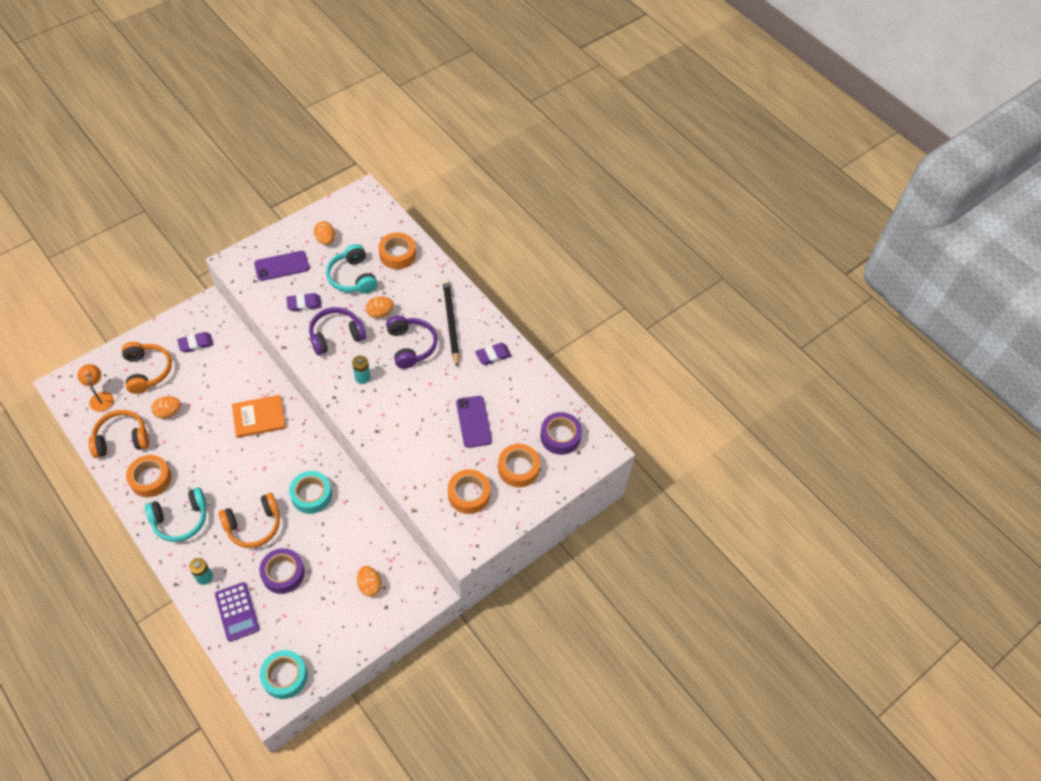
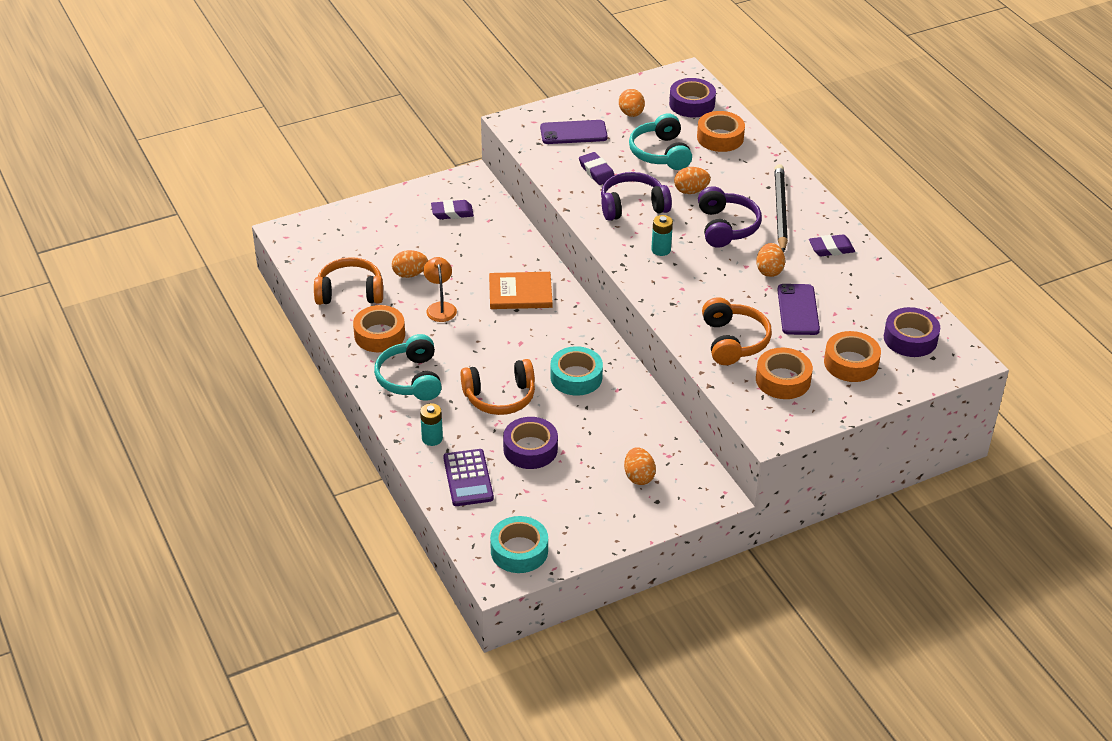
camera: 15 degrees right, 15 degrees down
(100, 397) = (330, 249): orange lamp -> orange lamp (440, 307)
(147, 371) = (389, 231): orange headphones -> orange headphones (733, 341)
(180, 519) = (411, 379): turquoise headphones -> turquoise headphones turned 90 degrees clockwise
(304, 304) = (597, 171): purple eraser -> purple eraser turned 60 degrees clockwise
(372, 223) = (691, 104): none -> purple tape
(448, 385) = (769, 270): none -> orange egg

